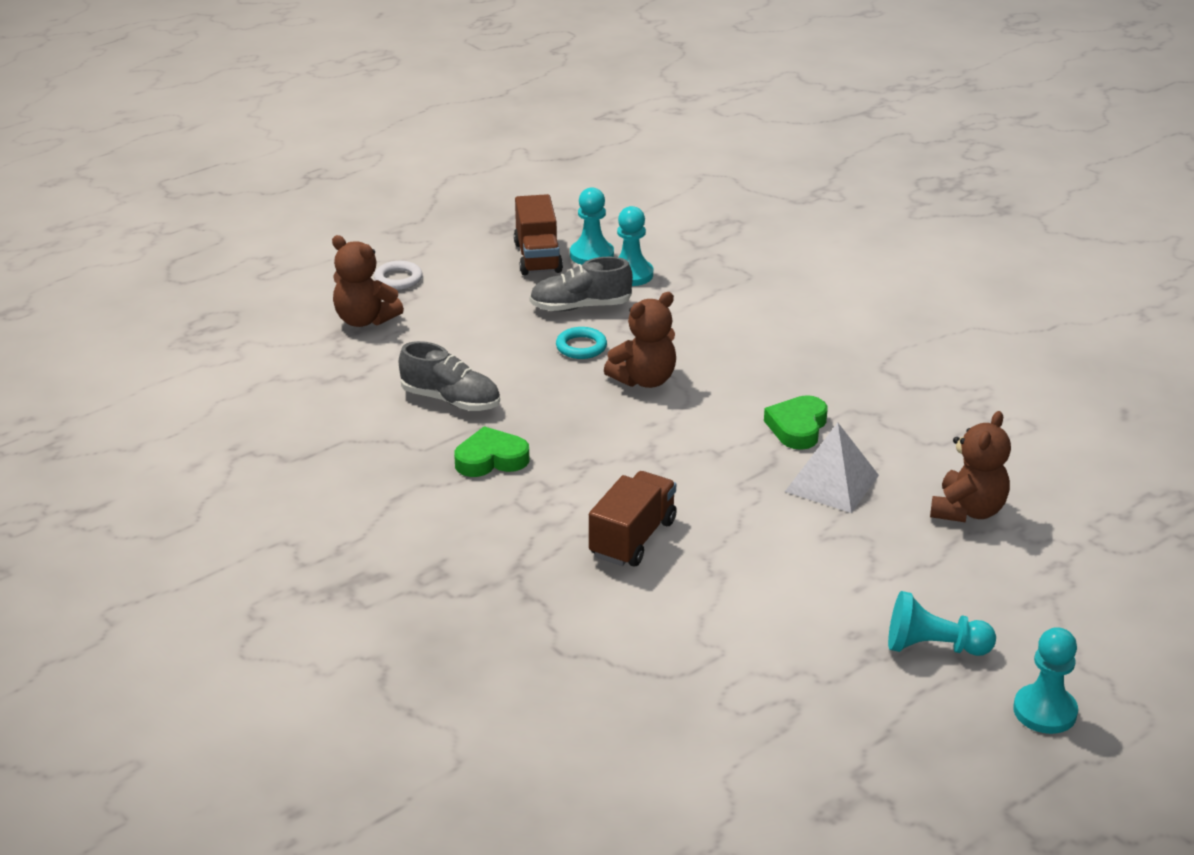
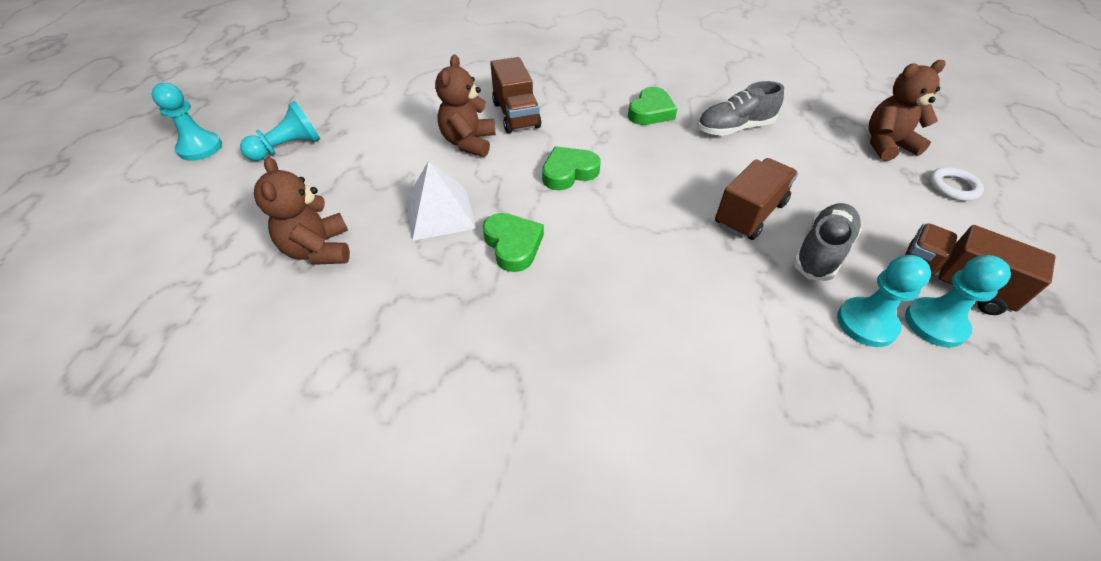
camera: 135 degrees right, 15 degrees up
(581, 347) = (750, 214): turquoise ring -> brown truck
(644, 380) = (667, 215): brown teddy bear -> brown teddy bear (469, 142)
(670, 452) = (568, 172): none -> green heart

